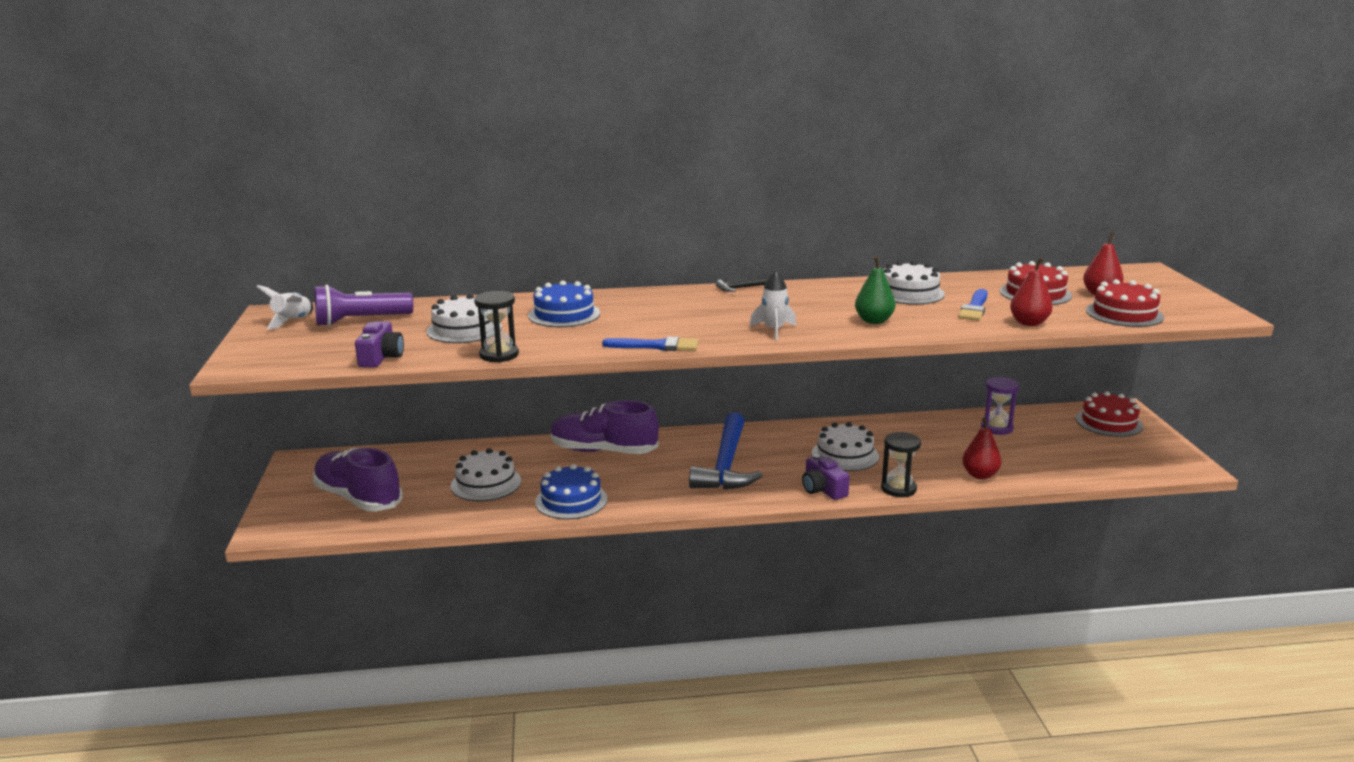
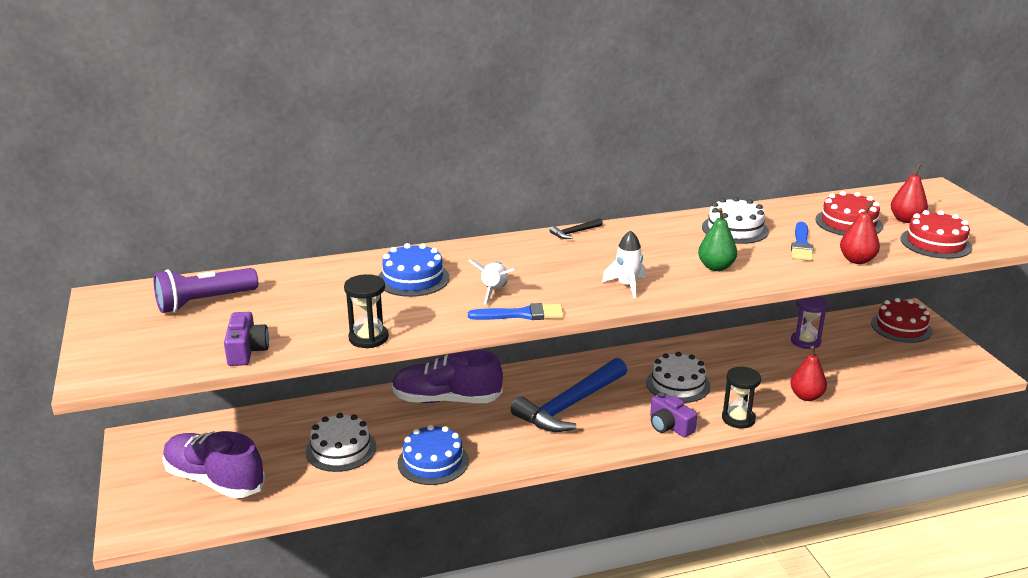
camera: 10 degrees left, 5 degrees up
(292, 321) = (130, 308): white rocket -> white rocket (494, 291)
(464, 329) = (318, 306): white cake -> none
(726, 464) = (570, 405): blue hammer -> blue hammer turned 45 degrees clockwise

